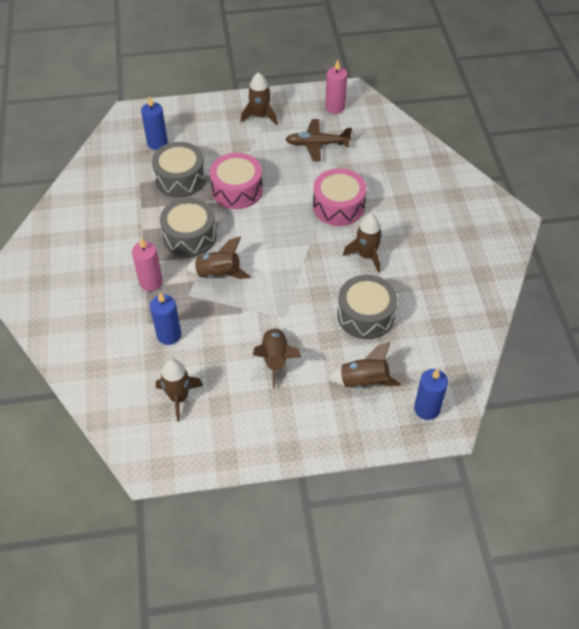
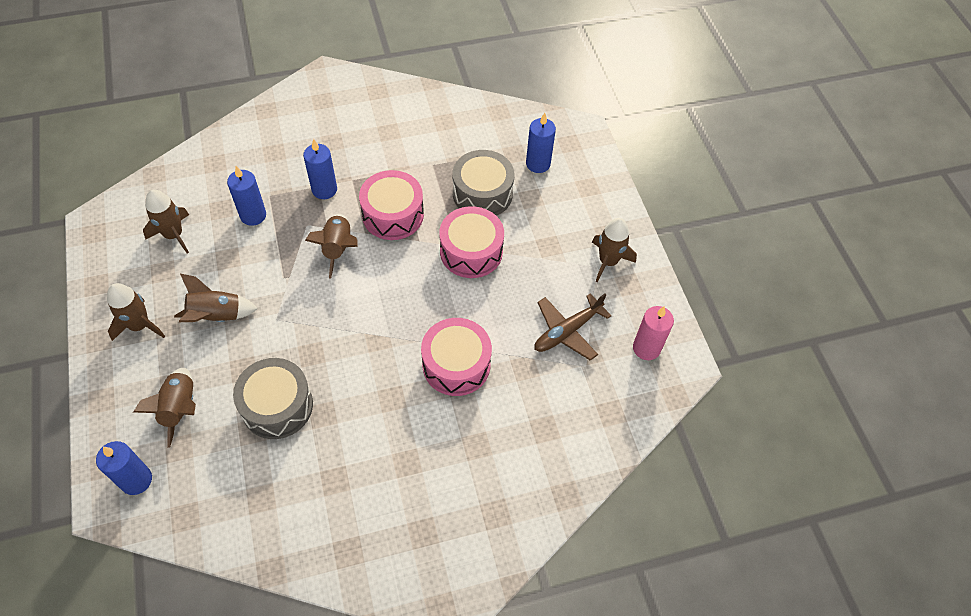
camera: 80 degrees right, 5 degrees up
(151, 282) = (324, 189): pink candle -> blue candle
(190, 236) = (393, 215): grey drum -> pink drum
(317, 144) = (567, 331): brown plane -> brown plane turned 120 degrees counterclockwise
(366, 255) = (373, 402): brown rocket -> brown rocket (139, 325)

